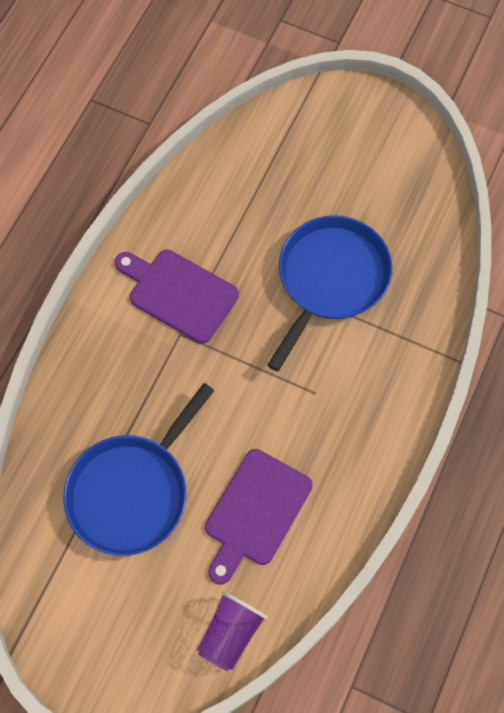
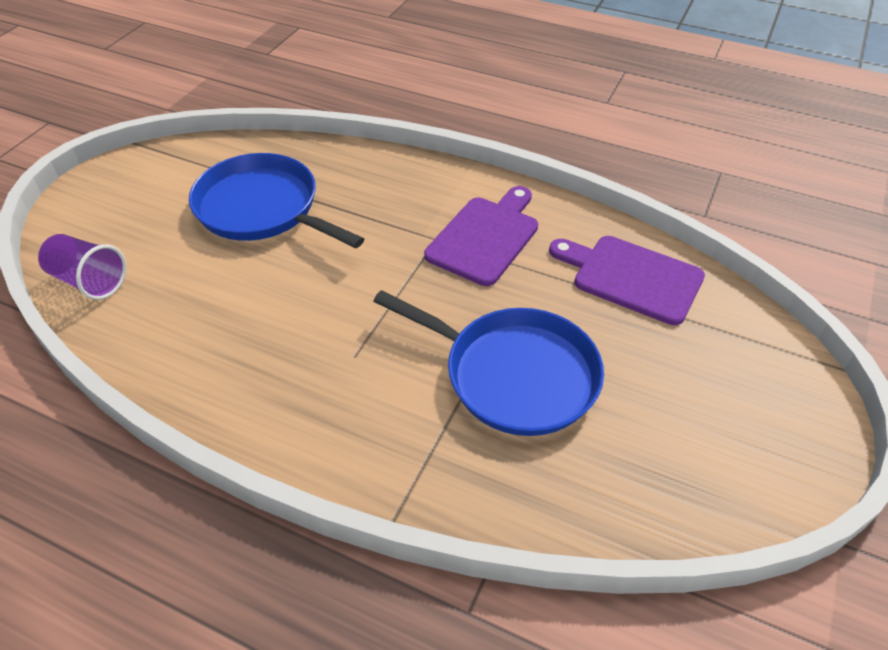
camera: 90 degrees right, 20 degrees down
(255, 512) = (216, 300): purple cutting board -> purple cutting board (631, 277)

